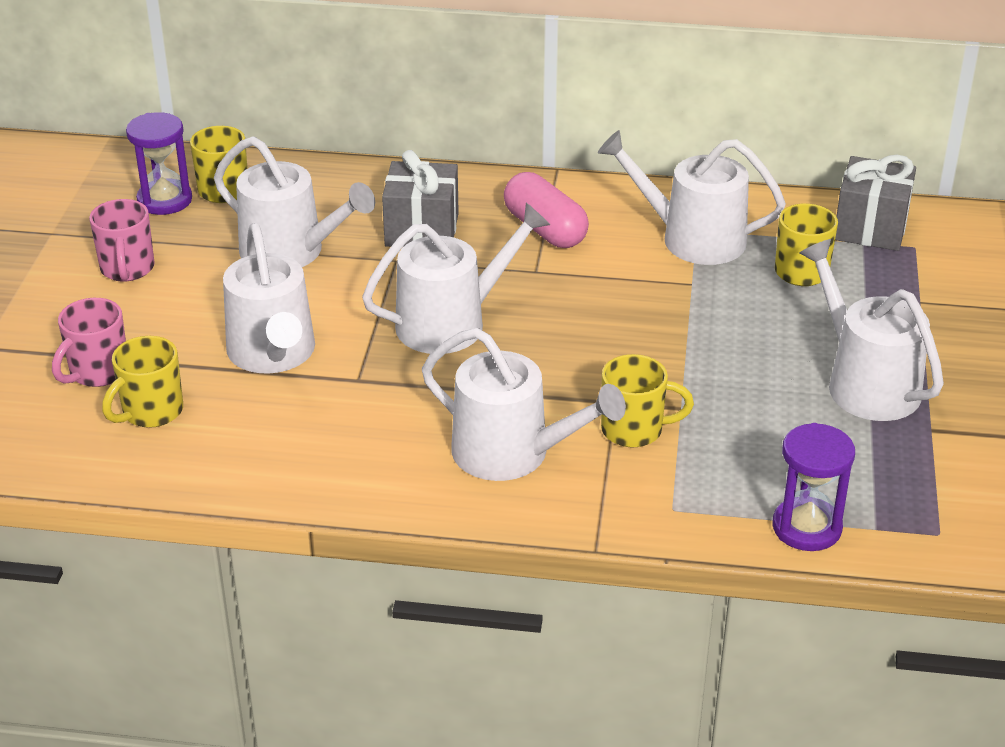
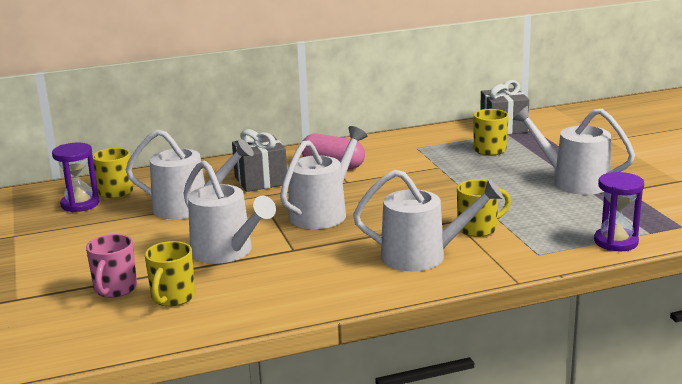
camera: 25 degrees left, 15 degrees down
(127, 269) = (86, 239): pink mug -> none
(693, 239) = (418, 151): white watering can -> none

